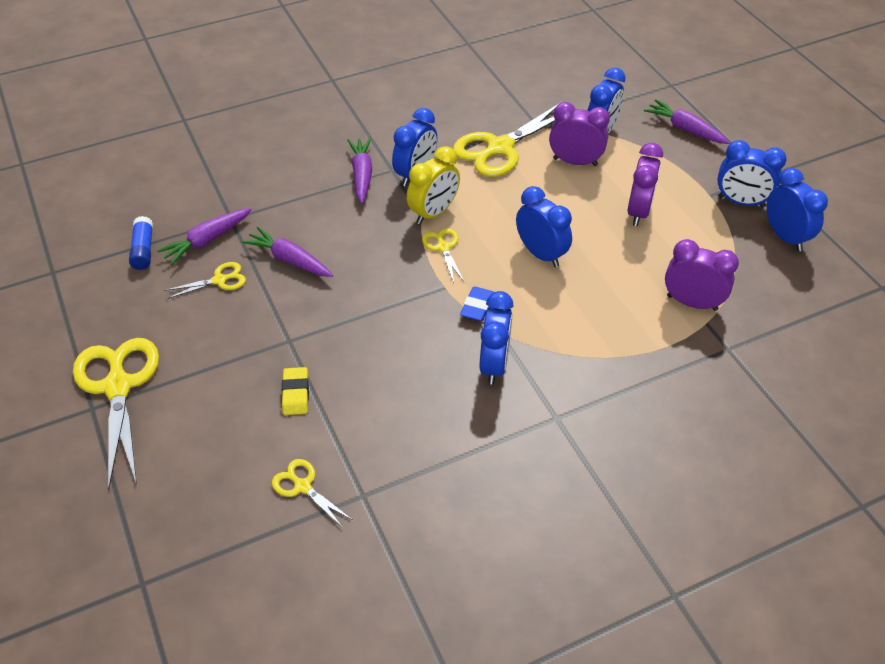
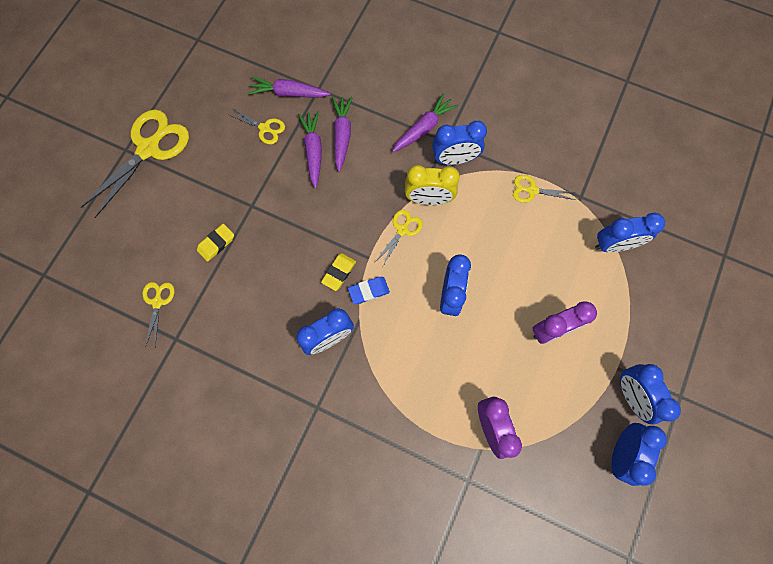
camera: 50 degrees right, 25 degrees up
(143, 250) = (253, 67): blue glue stick -> none
(435, 317) = (339, 272): none -> yellow eraser
(500, 148) = (532, 190): yellow scissors -> yellow scissors, size x0.49
(575, 162) = (564, 250): purple clock -> none
(685, 129) = (678, 301): purple carrot -> purple carrot (342, 135)

